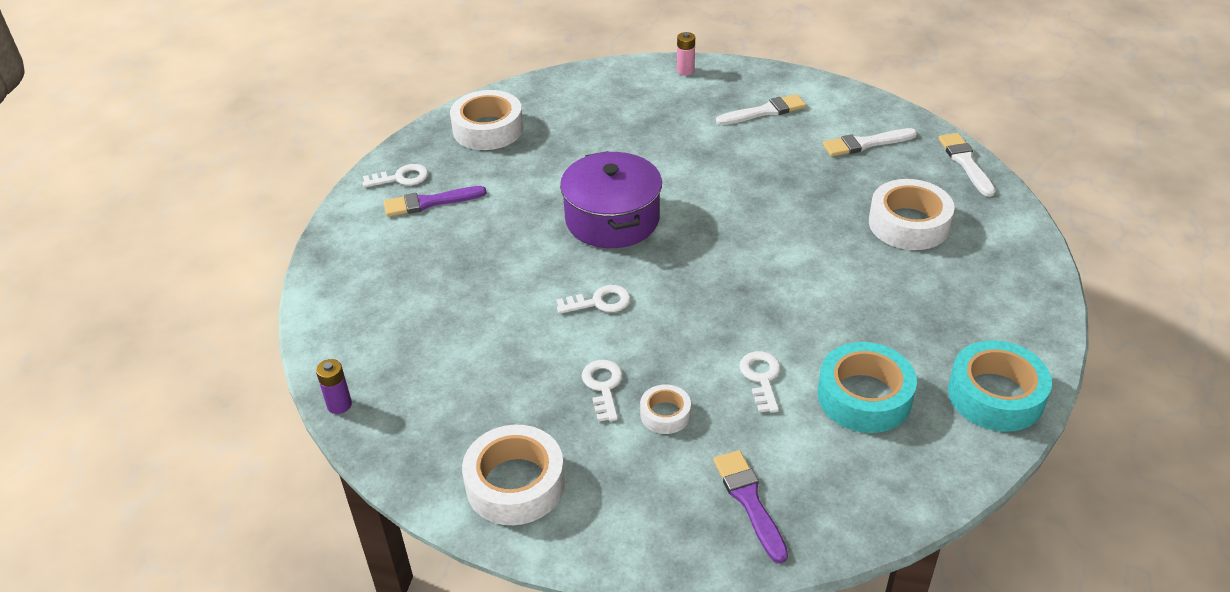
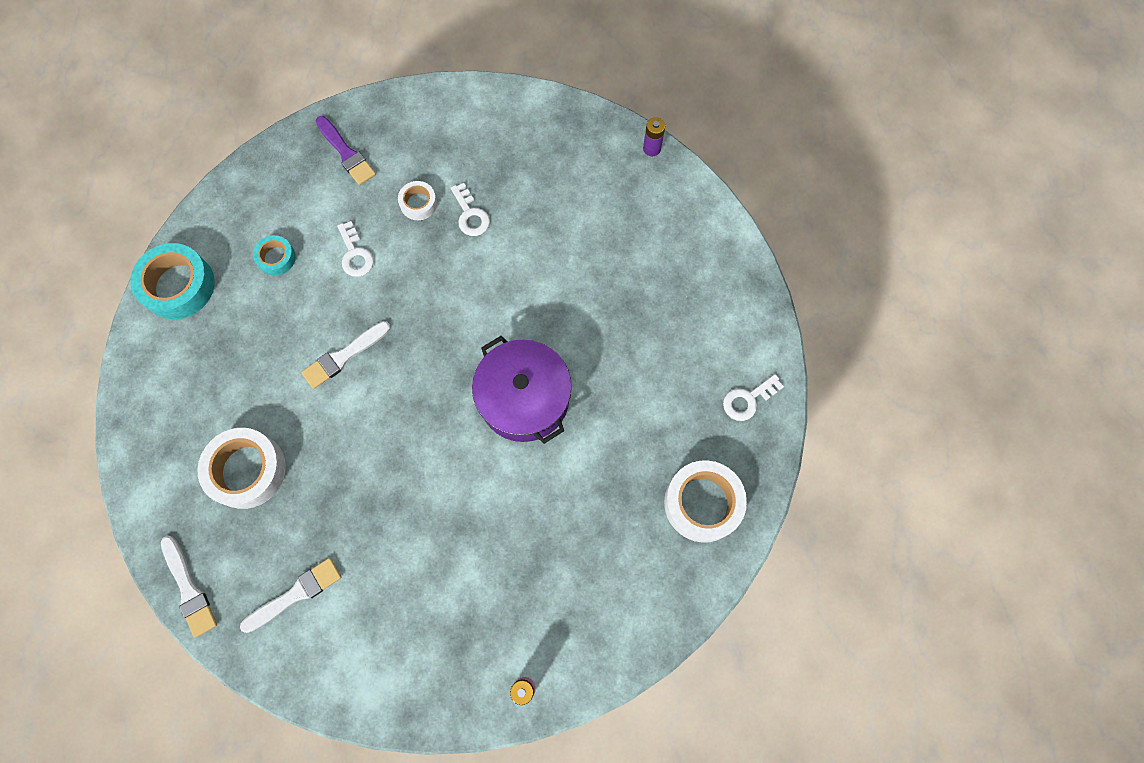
camera: 160 degrees right, 30 degrees up
(429, 202) = (702, 373): purple brush -> none
(515, 484) = (502, 124): white tape -> none
(599, 302) = (501, 295): white key -> none
(764, 111) = (414, 626): white brush -> white brush (344, 356)
(864, 396) = (276, 258): turquoise tape -> turquoise tape, size x0.54

